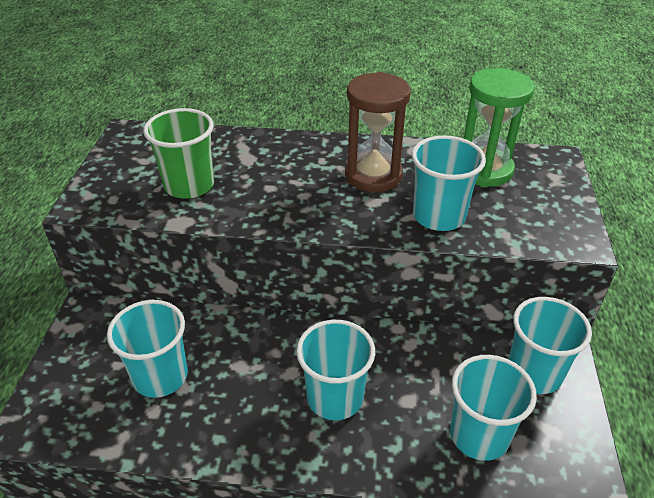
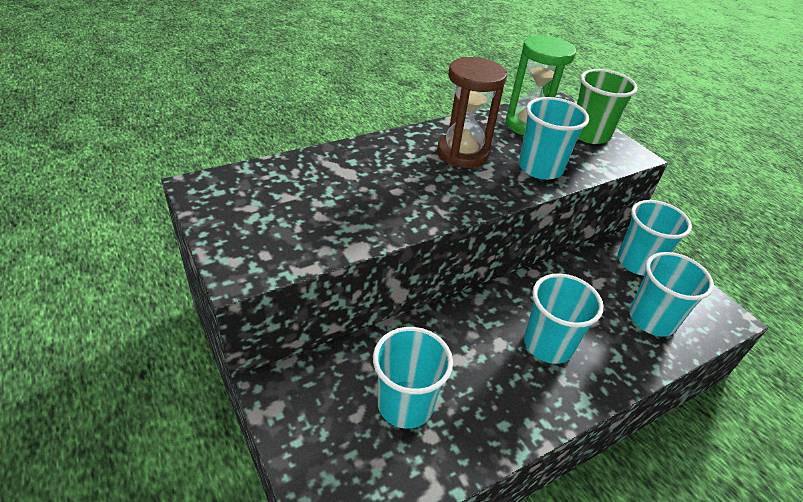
camera: 40 degrees left, 0 degrees up
(189, 185) = (325, 214): green cup -> green cup (589, 134)

